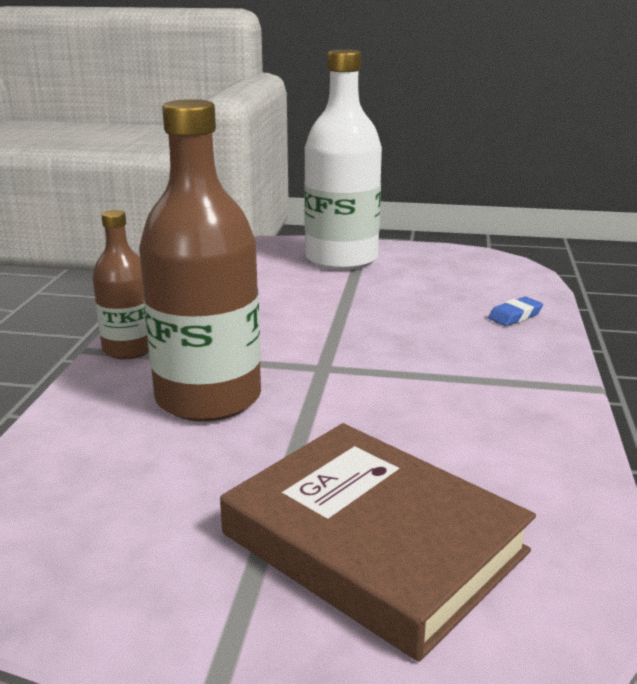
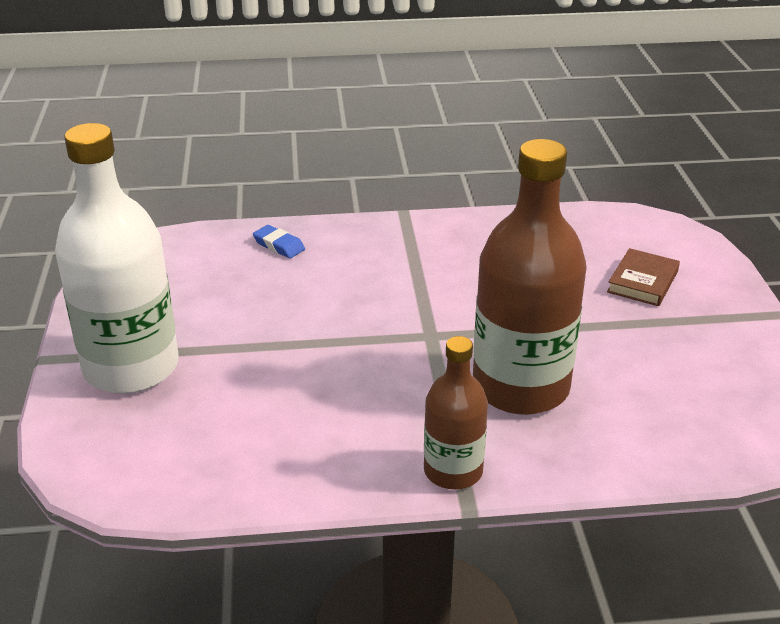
camera: 105 degrees left, 10 degrees up
(373, 542) = (642, 282): brown book -> brown book, size x0.46

